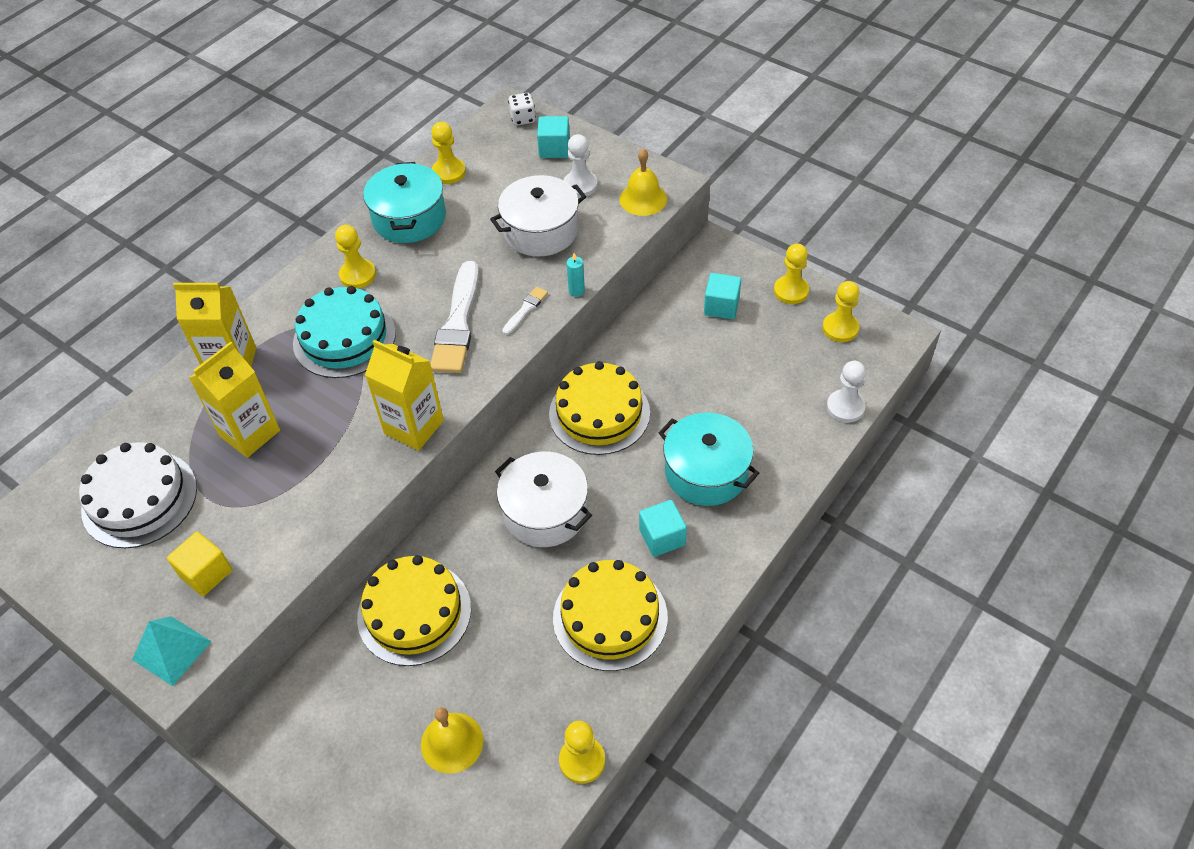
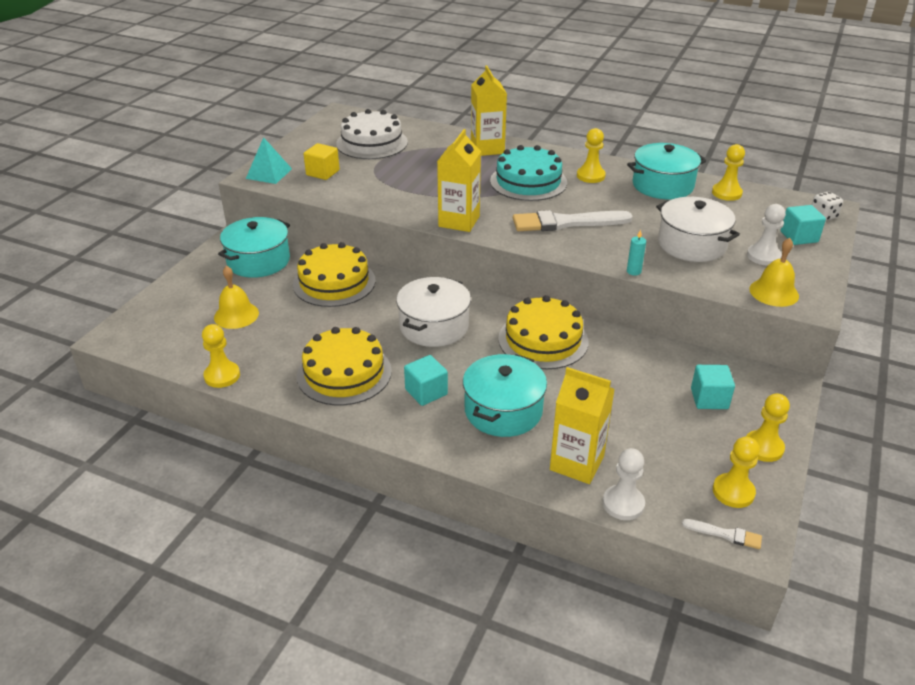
camera: 75 degrees right, 15 degrees down
(250, 433) = (432, 165): yellow carton -> yellow carton (577, 463)
(323, 710) = (258, 261): none -> turquoise pot
(525, 309) = (598, 250): white brush -> white brush (725, 534)

